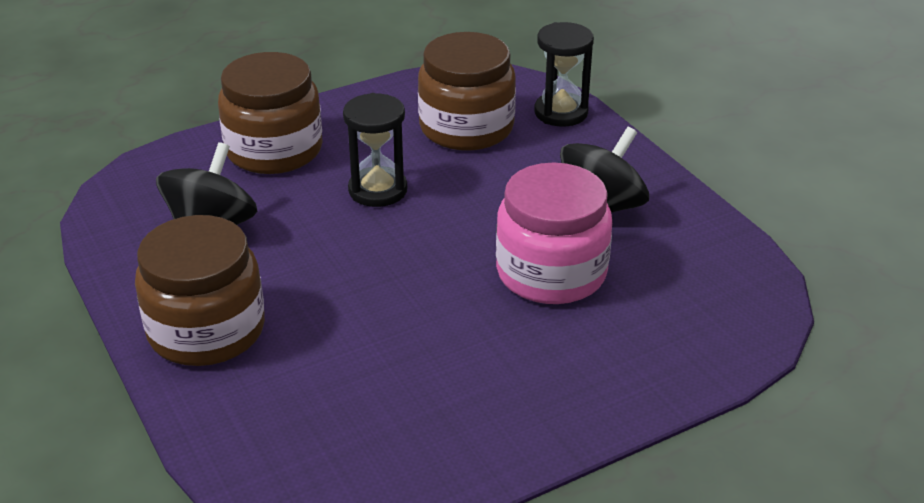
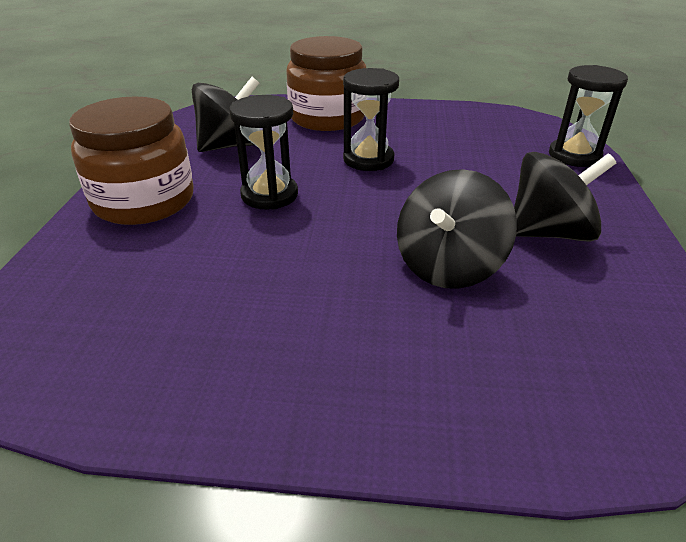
camera: 35 degrees right, 0 degrees up
(327, 270) = (269, 195): none -> black hourglass
(466, 128) = (481, 143): brown jar -> none
(551, 272) = (448, 266): pink jar -> black spinning top

